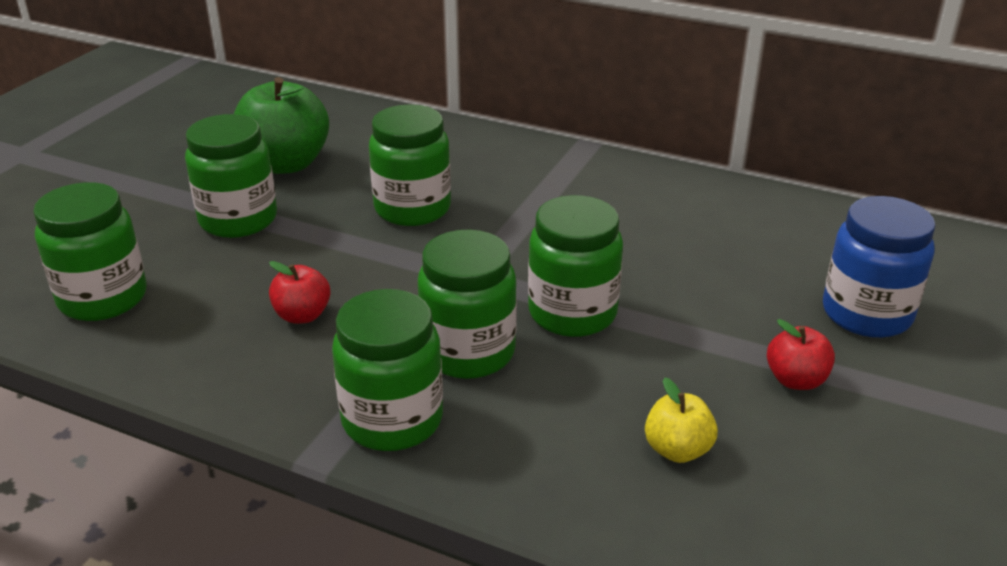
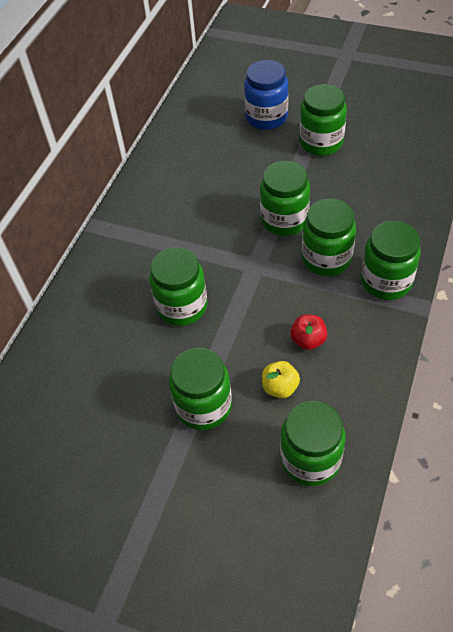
camera: 90 degrees left, 20 degrees up
(286, 164) = (120, 397): green apple -> none
(677, 450) = (377, 180): yellow apple -> yellow apple (280, 387)
(795, 380) = (321, 142): red apple -> green jar

